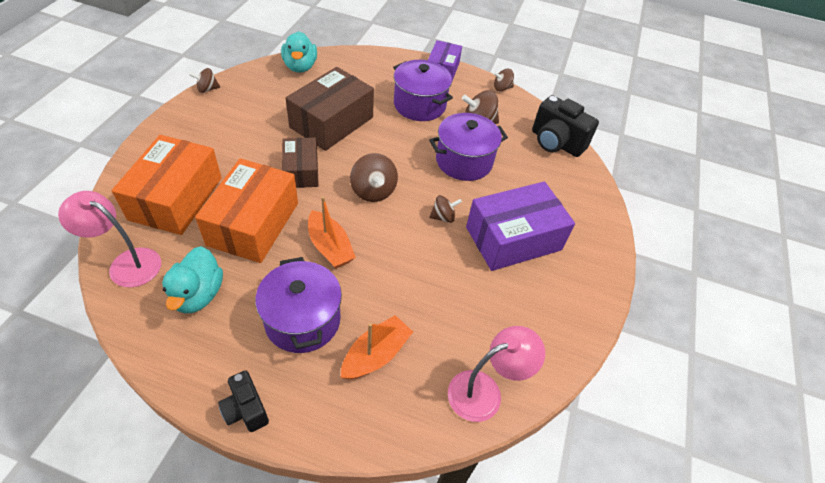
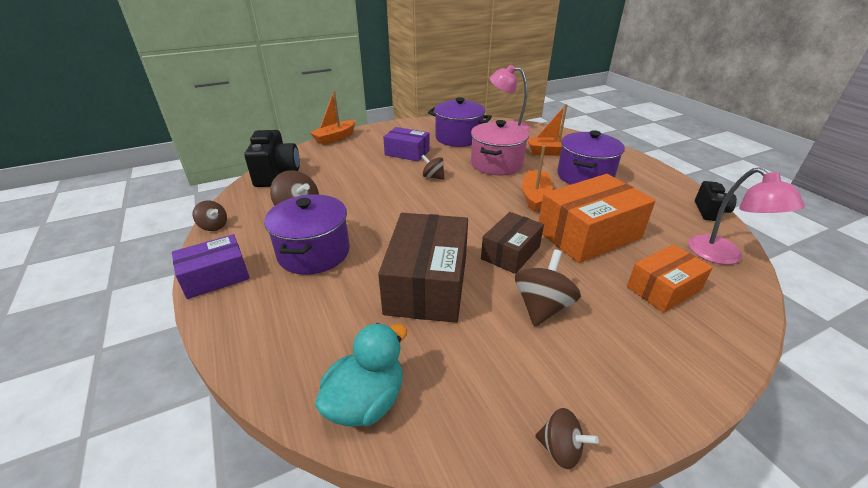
camera: 130 degrees left, 15 degrees down
(176, 198) = (663, 289): orange box -> orange box, size x0.60
(198, 294) = (657, 213): turquoise duck -> none
(246, 409) = (641, 163): black camera -> black camera (710, 211)
(331, 122) = (427, 283): brown box -> brown box turned 75 degrees counterclockwise
(373, 191) = (462, 210): brown spinning top -> brown spinning top (542, 307)
(411, 280) = (496, 164): none -> pink pot
(464, 161) = (362, 195): purple pot -> purple pot (458, 138)
(513, 238) = (407, 153): purple box -> purple box, size x0.60
(609, 216) = (335, 138): none -> orange boat

